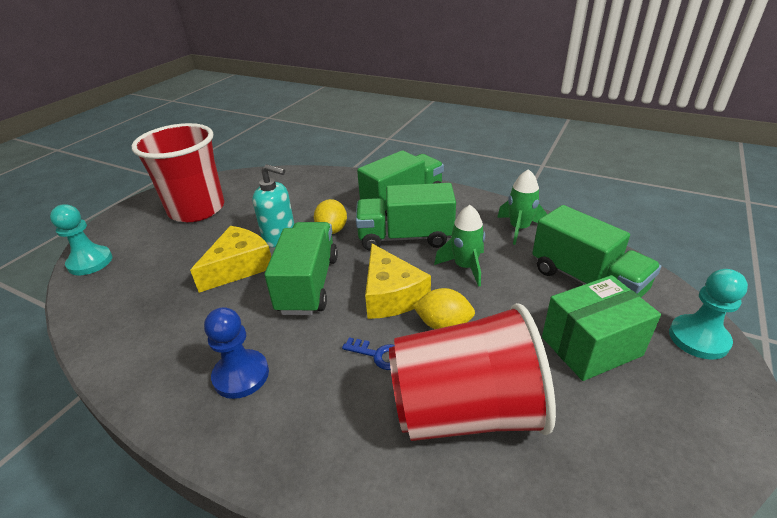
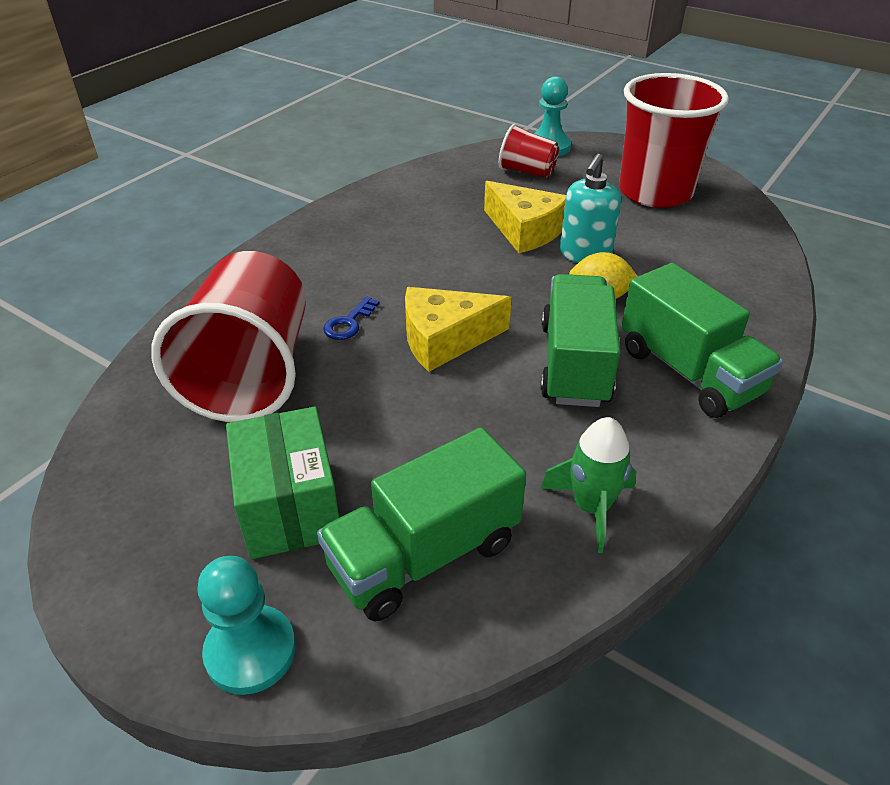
camera: 95 degrees right, 5 degrees up
(135, 272) = (527, 172): none -> red cup
(241, 375) = (357, 242): blue pawn -> none
(308, 284) = (481, 278): green truck -> none
(443, 324) = (378, 376): yellow lemon -> none
(465, 267) = (489, 415): green rocket -> none

